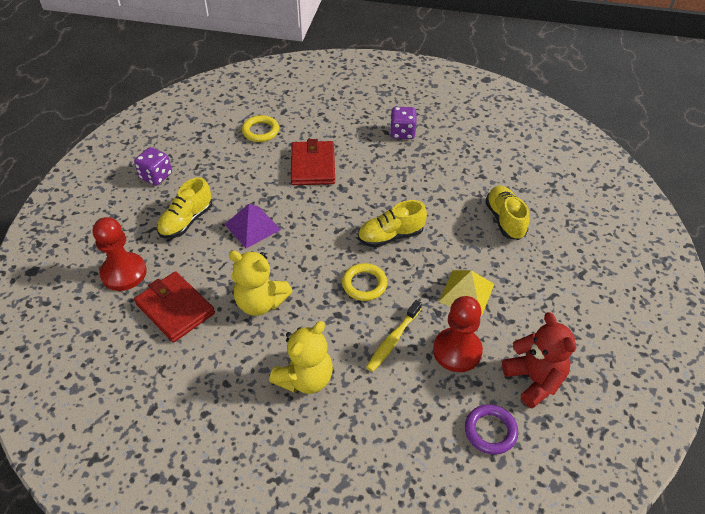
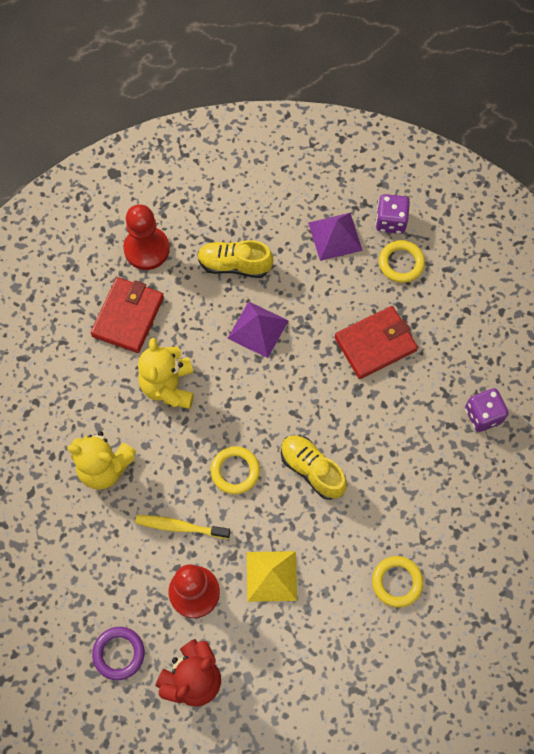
camera: 65 degrees right, 20 degrees up
(156, 176) = (279, 201): purple dice -> purple dice (390, 221)
(211, 156) = (335, 236): none -> purple pyramid
(505, 220) = (397, 582): yellow shoe -> yellow ring

